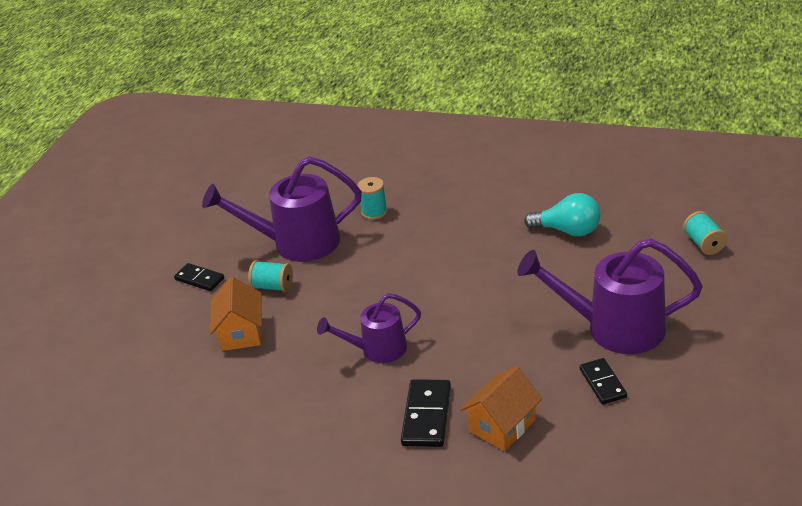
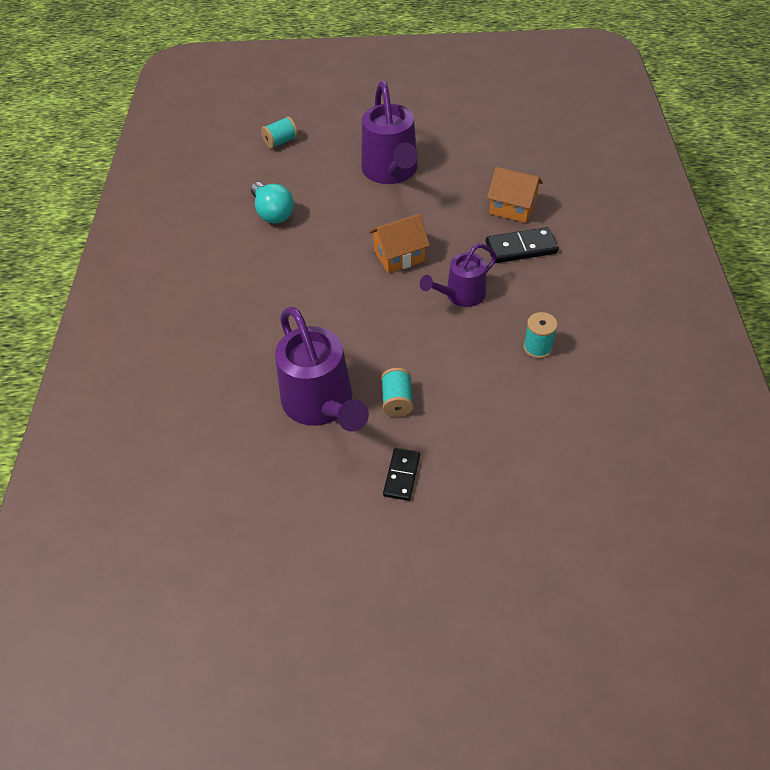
camera: 110 degrees left, 15 degrees up
(241, 333) = (473, 402): orange house -> orange house (399, 256)
(374, 212) = (257, 353): turquoise spool -> turquoise spool (537, 347)
(377, 350) = (460, 295): purple watering can -> purple watering can turned 90 degrees clockwise
(568, 231) = (273, 213): turquoise light bulb -> turquoise light bulb turned 150 degrees clockwise
(602, 383) = (451, 169): black domino -> none

